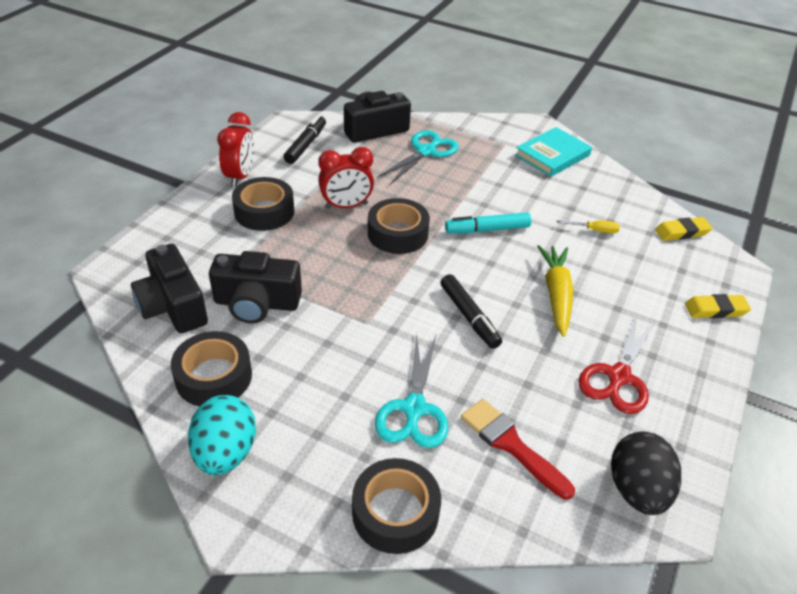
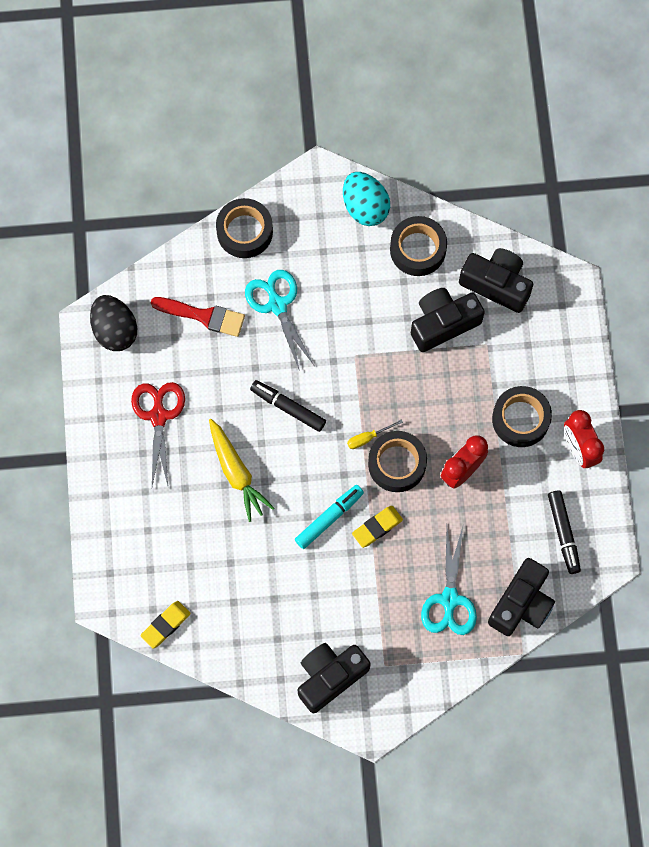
camera: 150 degrees right, 30 degrees up
(552, 155) = (330, 677): turquoise book -> black camera
(594, 230) = (240, 577): yellow screwdriver -> yellow screwdriver (368, 438)
(715, 310) = (110, 534): yellow eraser -> yellow eraser (377, 527)

